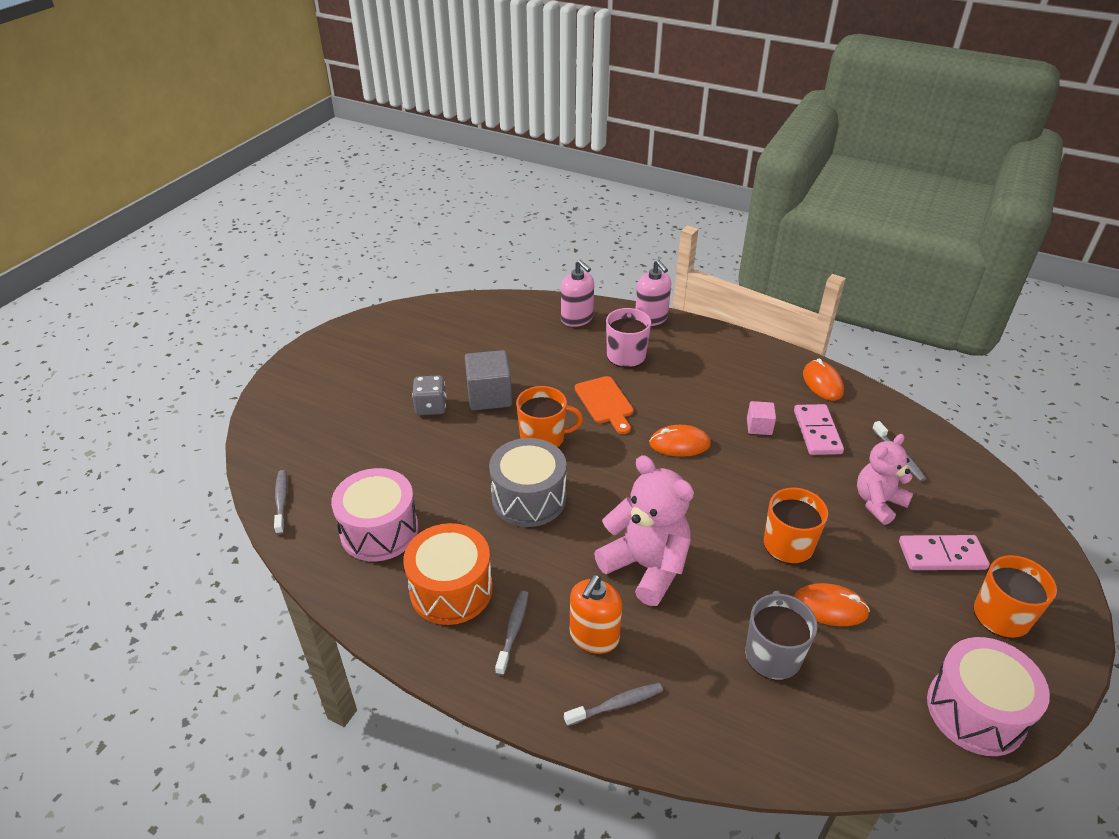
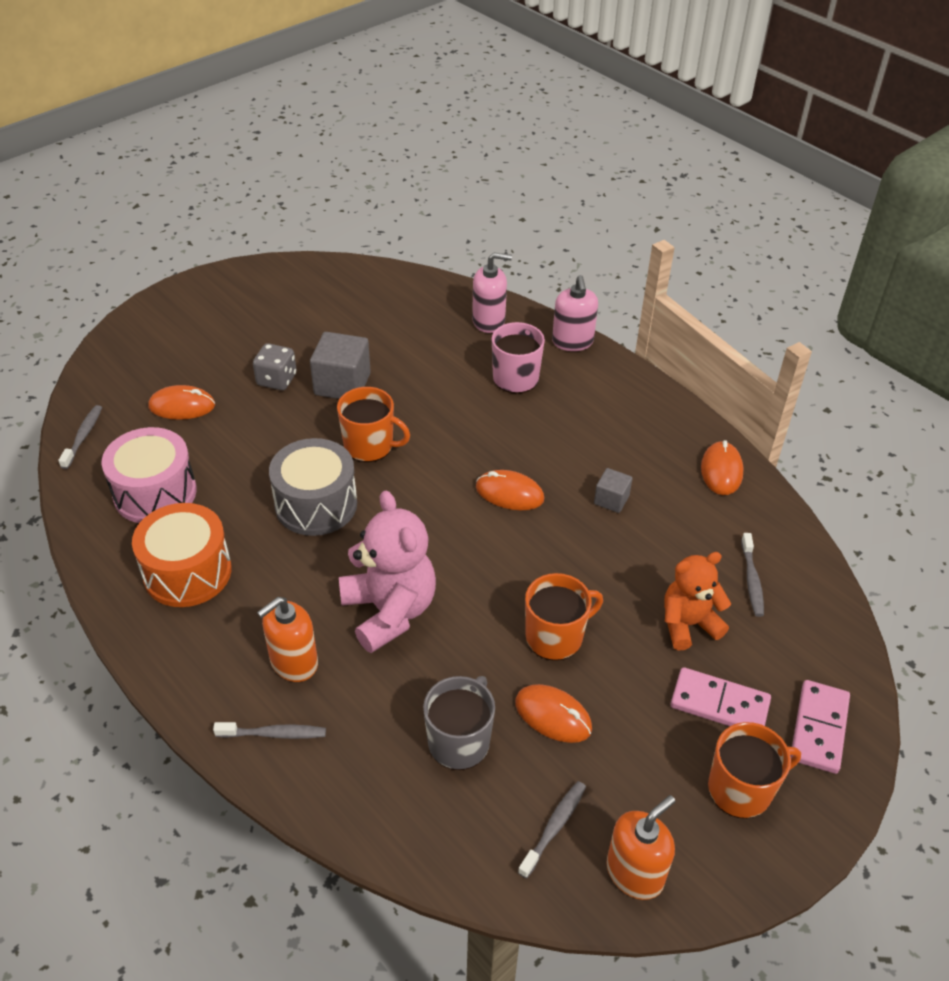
camera: 20 degrees right, 5 degrees up
(359, 450) = (182, 406): none -> orange mouse
(513, 630) = (221, 631): grey toothbrush -> grey toothbrush (554, 827)
(577, 319) = (489, 321): pink soap dispenser -> pink soap dispenser turned 75 degrees counterclockwise
(605, 403) = (459, 425): orange cutting board -> none
(759, 427) = (611, 500): pink cube -> grey cube
(817, 432) = (674, 525): pink domino -> pink domino (818, 728)
(878, 503) = (688, 624): pink teddy bear -> orange teddy bear
(975, 711) = (635, 873): pink drum -> orange soap dispenser

